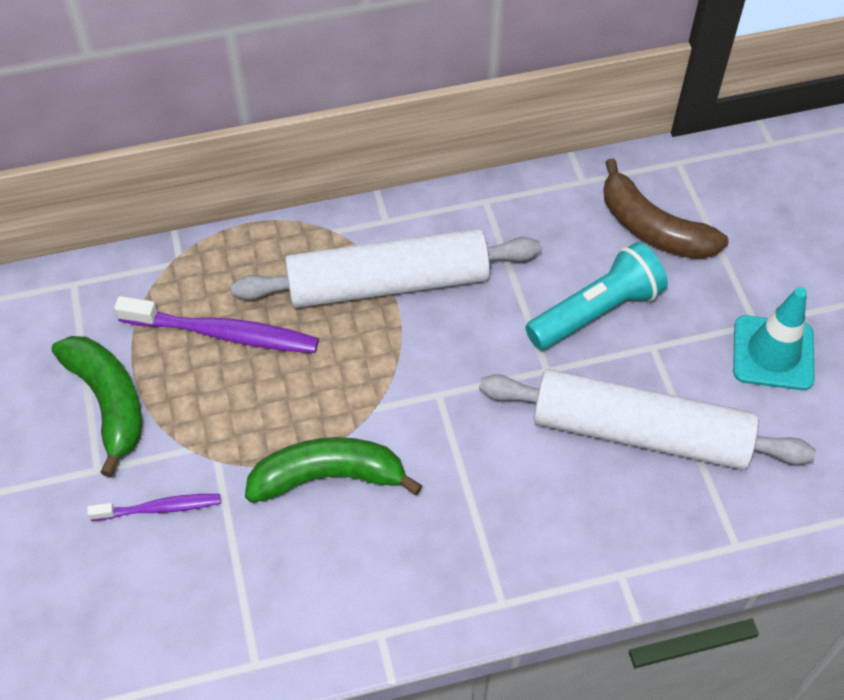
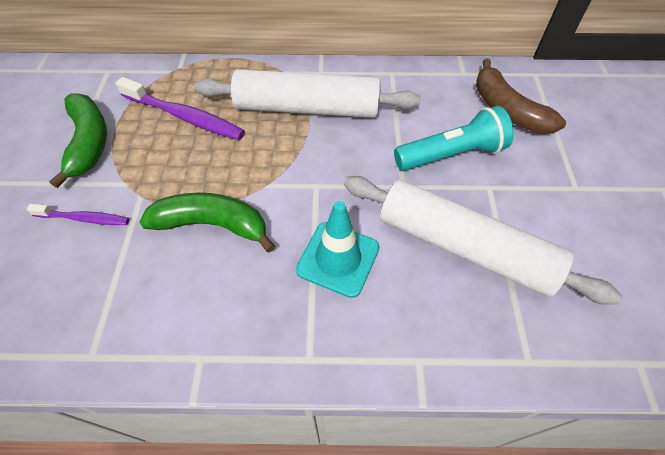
camera: 15 degrees right, 0 degrees up
(773, 353) = (587, 211): turquoise traffic cone -> turquoise traffic cone (338, 259)

